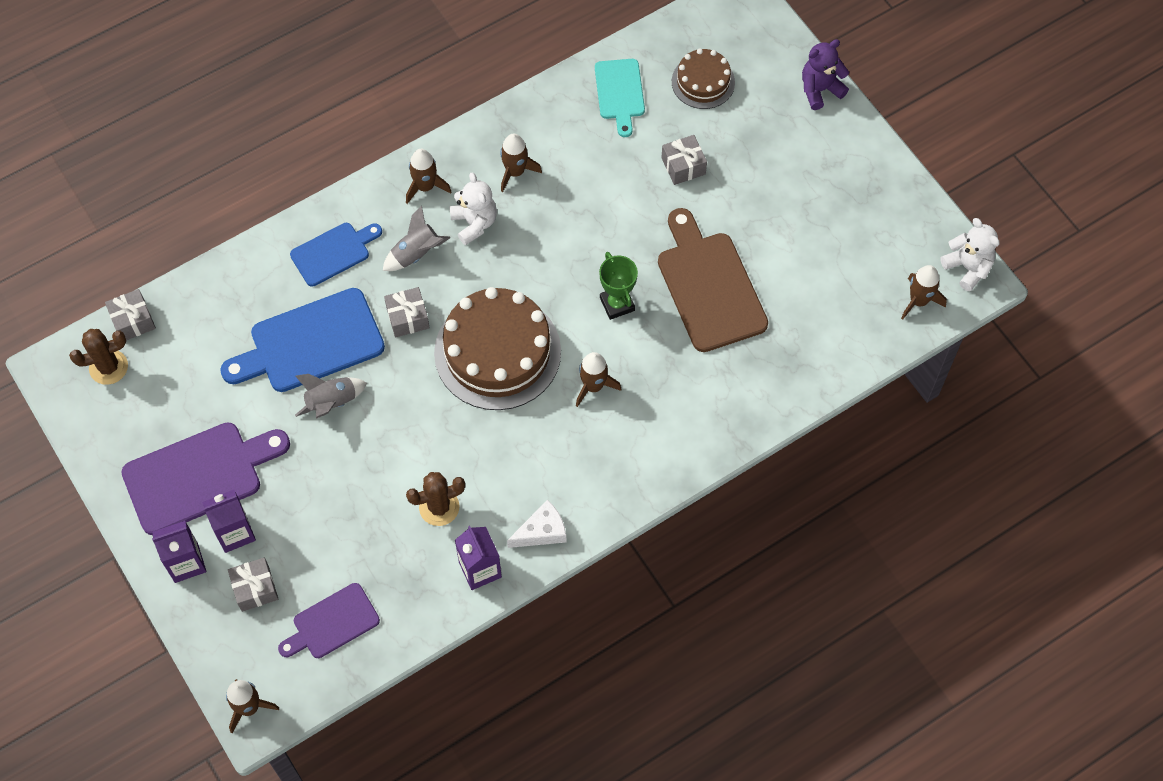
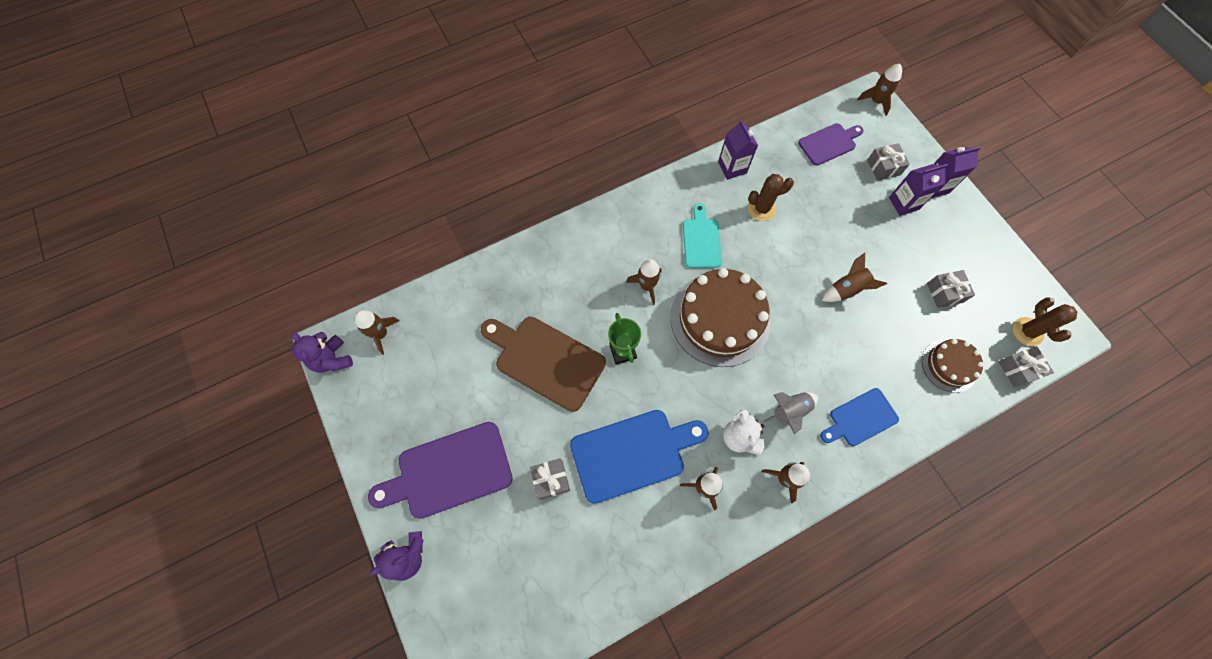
camera: 175 degrees left, 5 degrees up
(108, 367) = (1027, 331): brown cactus -> brown cactus turned 75 degrees counterclockwise
(199, 476) = (937, 243): purple cutting board -> purple cutting board (449, 471)
(310, 343) = (869, 338): blue cutting board -> blue cutting board (632, 453)
(332, 402) = (846, 289): grey rocket -> brown rocket
(408, 318) = (792, 353): grey gift -> grey gift (944, 293)
(542, 531) = (689, 188): white cheese -> none
(619, 93) = (600, 570): turquoise cutting board -> turquoise cutting board (701, 240)
(703, 82) = (518, 576): brown cake -> brown cake (949, 365)
(709, 286) = (546, 360): brown cutting board -> brown cutting board turned 135 degrees clockwise
(967, 267) = (332, 359): white teddy bear -> purple teddy bear

